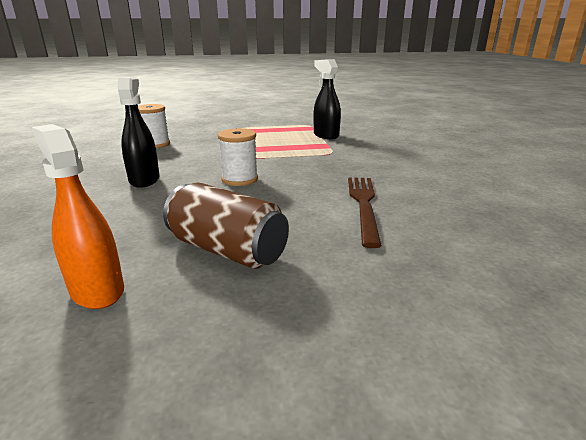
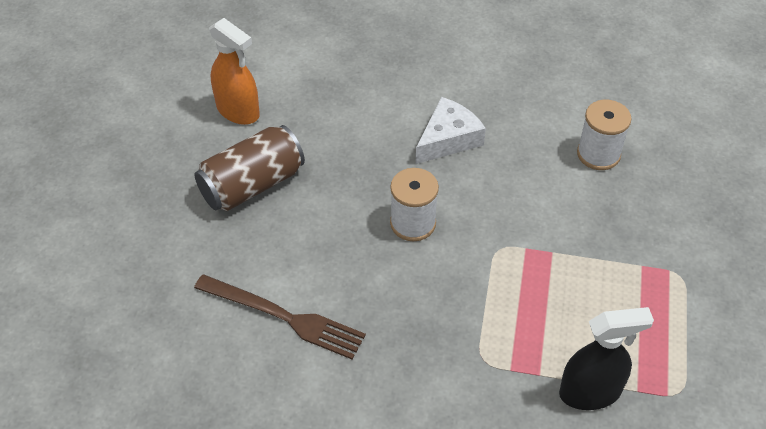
camera: 110 degrees right, 25 degrees up
(97, 290) = (238, 111): orange spray bottle -> orange spray bottle turned 60 degrees clockwise
(144, 180) = (448, 139): black spray bottle -> white cheese

